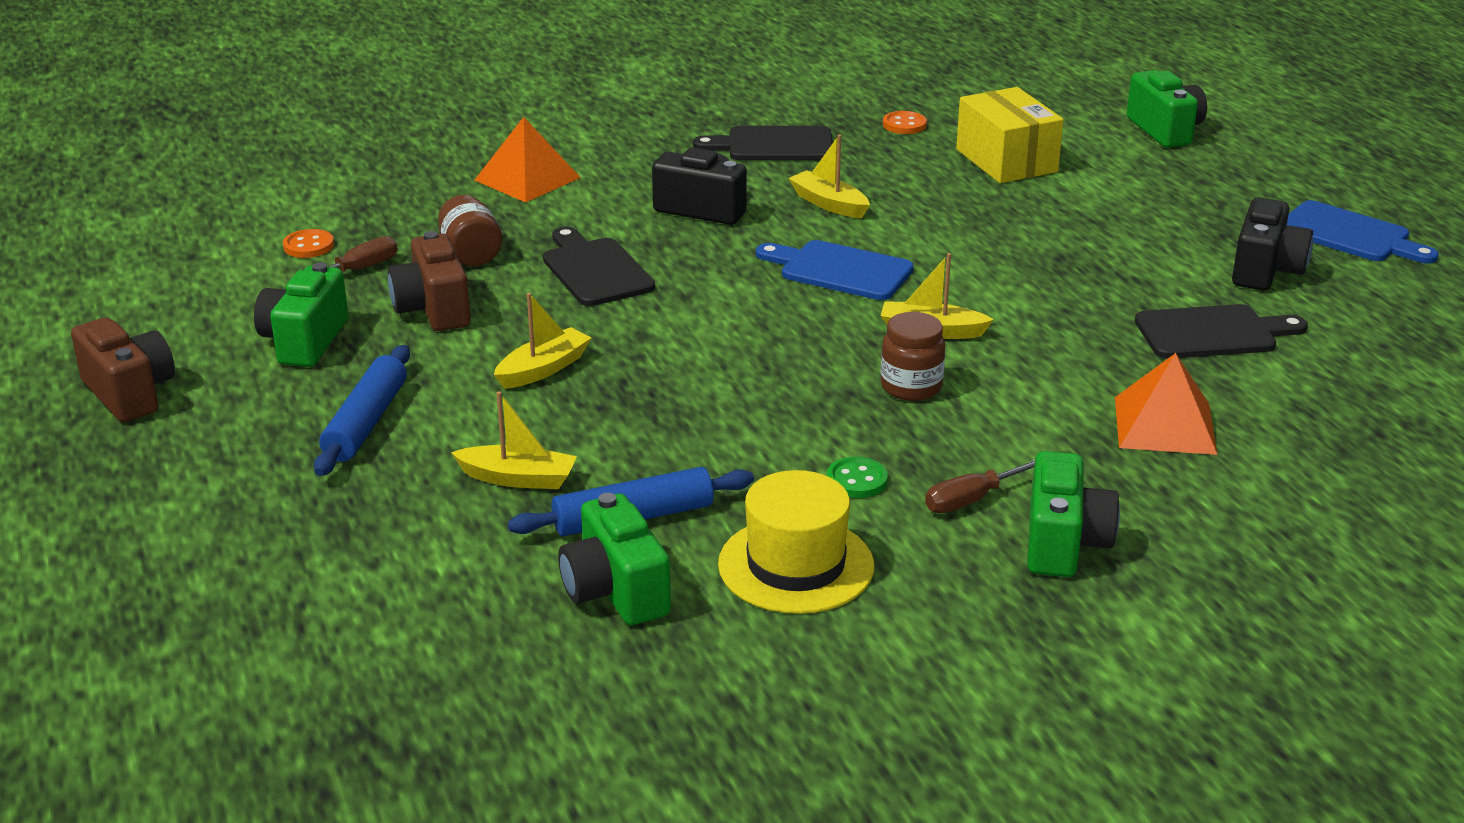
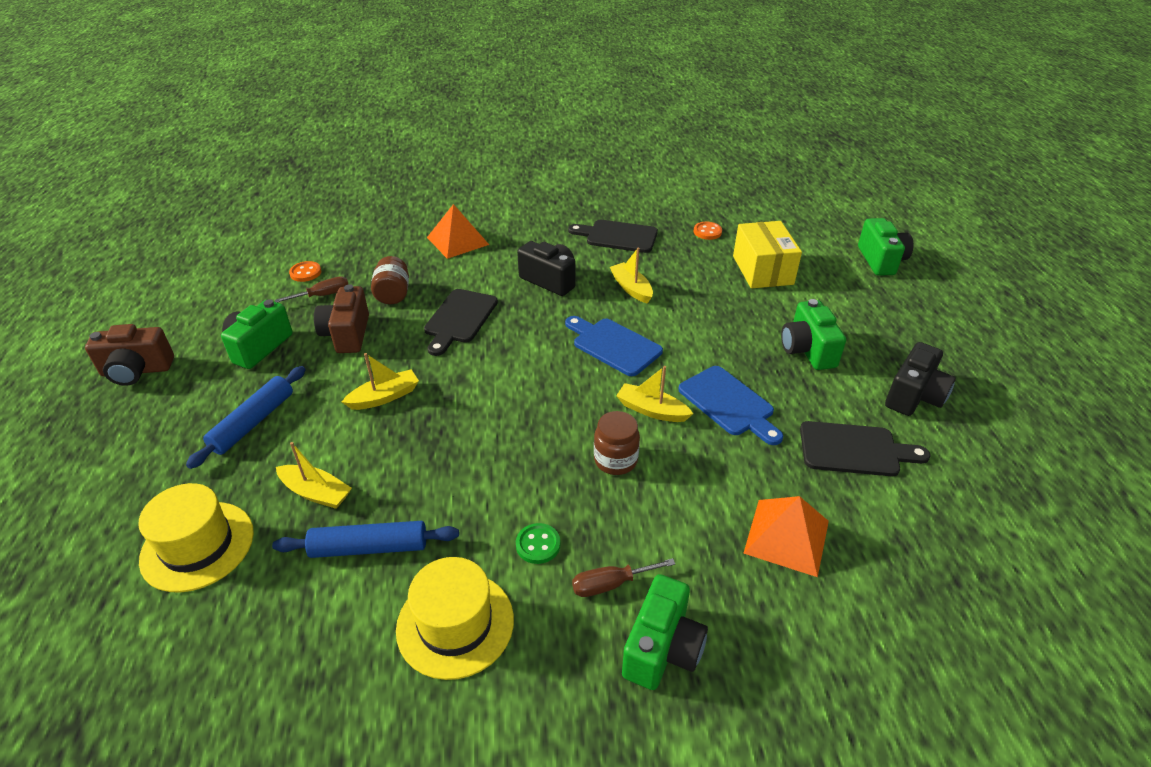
camera: 15 degrees right, 10 degrees up
(129, 393) = (137, 371): brown camera -> brown camera turned 105 degrees clockwise
(389, 553) = (197, 546): none -> yellow hat
(595, 270) = (459, 319): black cutting board -> black cutting board turned 150 degrees counterclockwise
(615, 591) = (319, 620): green camera -> green camera (807, 350)
(1350, 234) = (989, 373): blue cutting board -> blue cutting board (729, 403)

